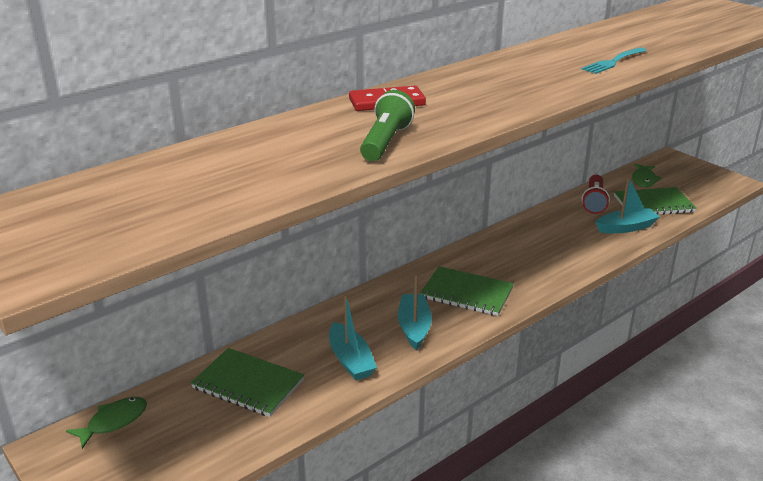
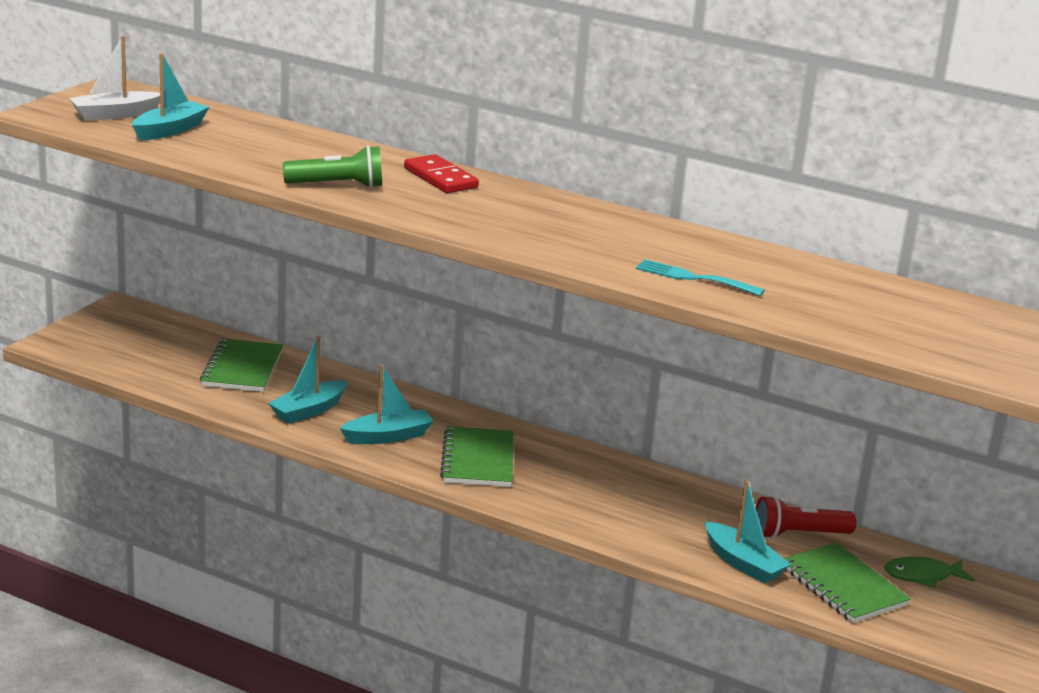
camera: 65 degrees right, 5 degrees down
(88, 225) = (115, 115): none -> white boat
(113, 422) = (162, 323): green fish -> none
(171, 200) = (170, 130): none -> turquoise boat

